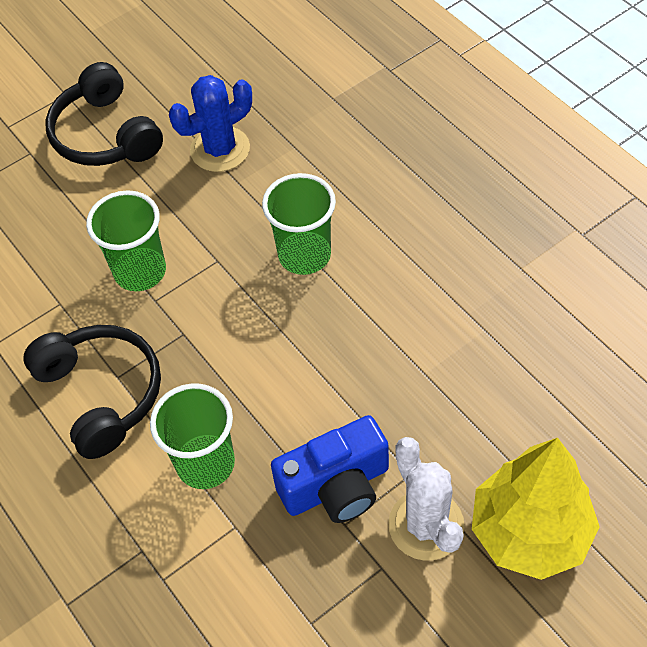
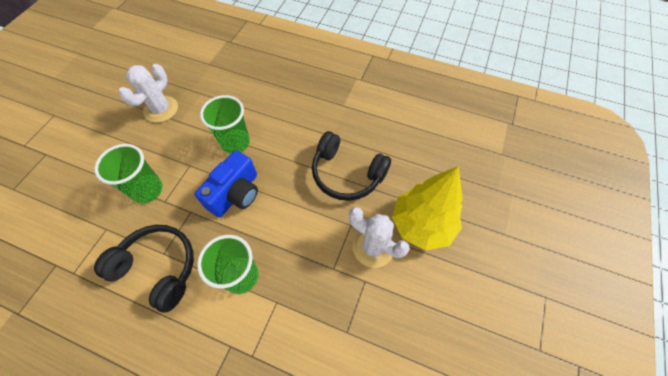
camera: 35 degrees left, 5 degrees up
(106, 134) = (89, 126): black headphones -> black headphones (347, 174)
(220, 149) = (161, 109): blue cactus -> white cactus
(336, 487) = (318, 251): blue camera -> blue camera (236, 194)

